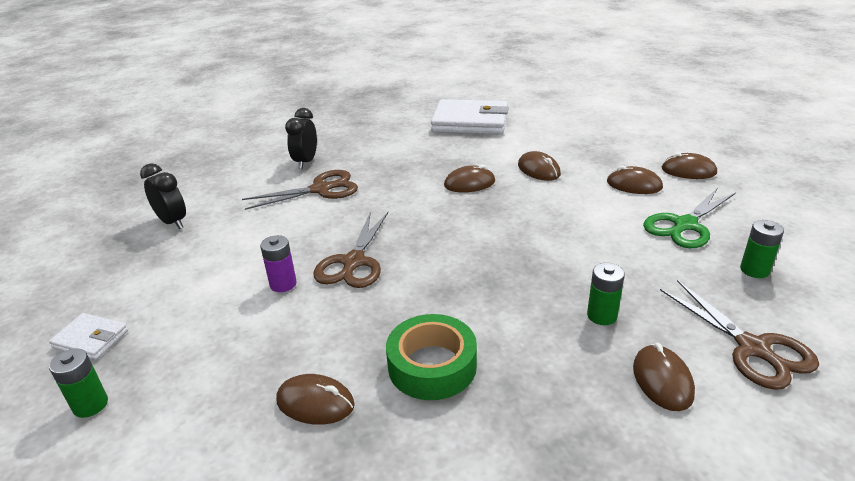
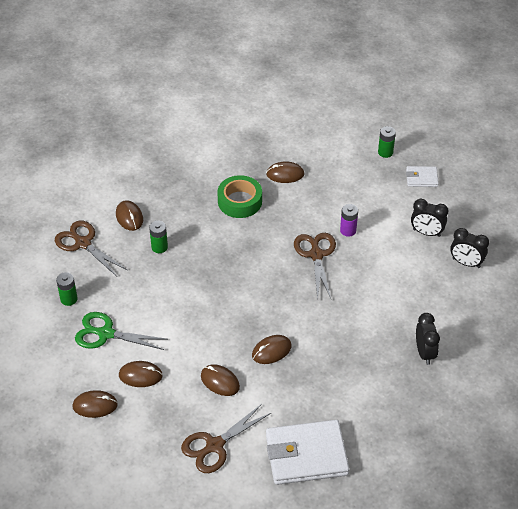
camera: 160 degrees right, 15 degrees up
(179, 261) = (426, 233): none -> black clock
(320, 189) = (386, 319): brown scissors -> brown scissors (215, 445)
(685, 225) = (106, 333): green scissors -> green scissors turned 105 degrees counterclockwise

